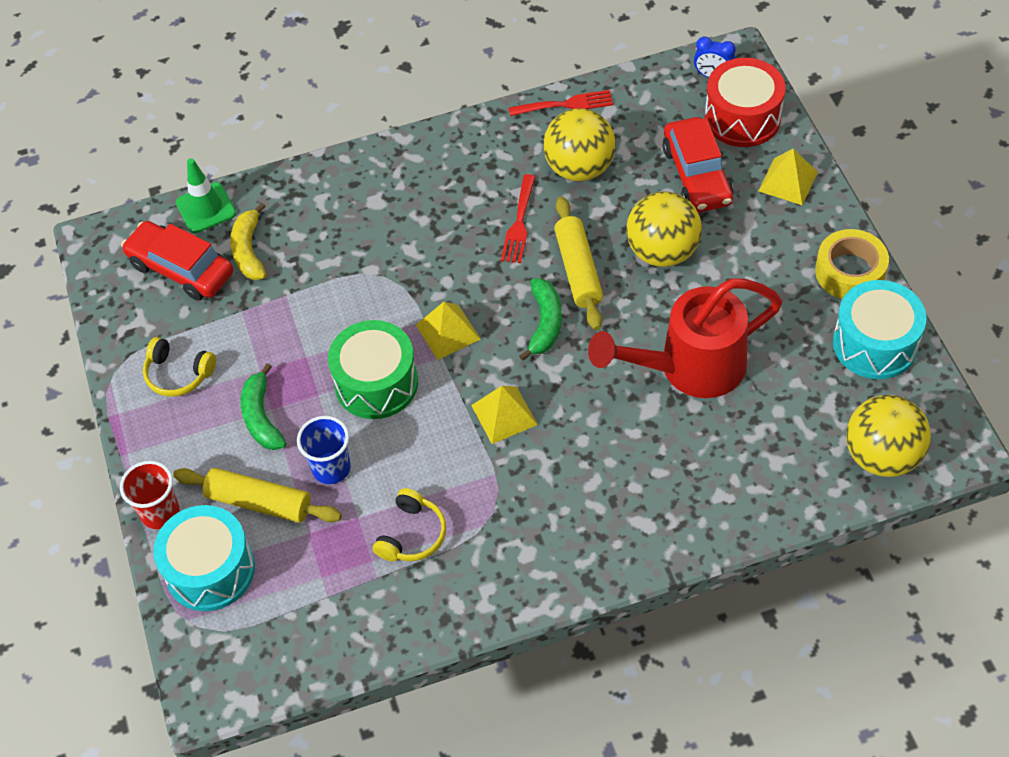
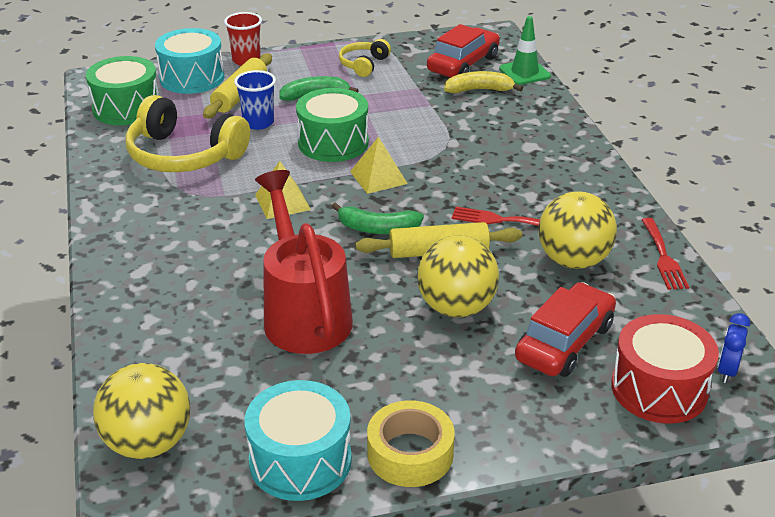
camera: 90 degrees right, 20 degrees down
(295, 631) = (126, 108): none -> green drum
(412, 535) = (183, 155): yellow headphones -> yellow headphones, size x1.92
(697, 175) = (564, 342): red car -> red car turned 135 degrees clockwise
(788, 181) = (556, 416): yellow pyramid -> none

